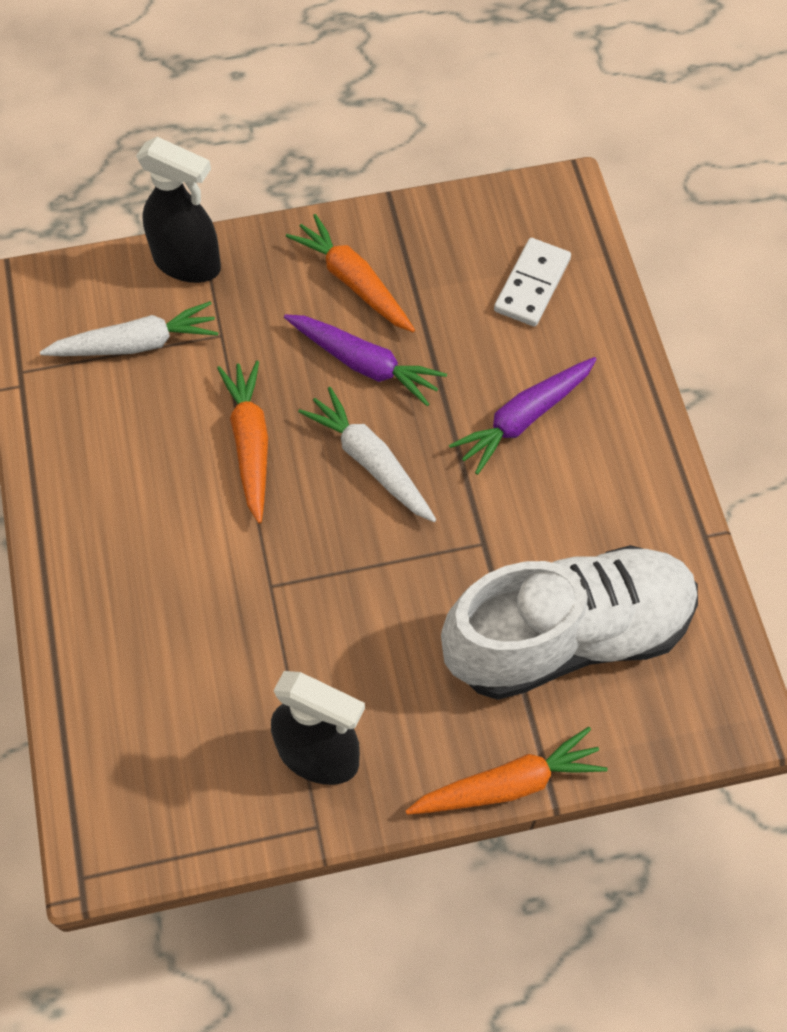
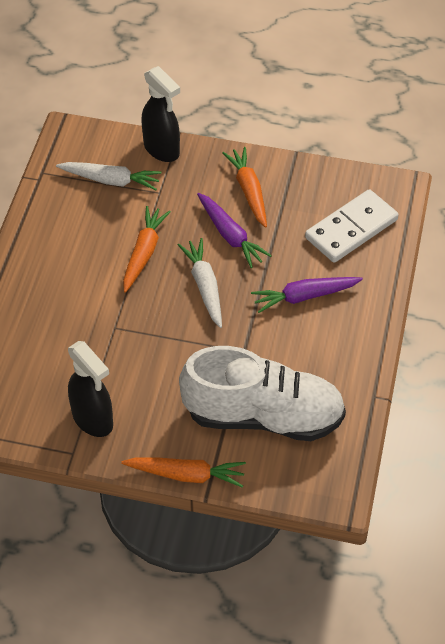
camera: 25 degrees right, 10 degrees down
(532, 285) = (351, 229): white domino -> white domino, size x1.50

